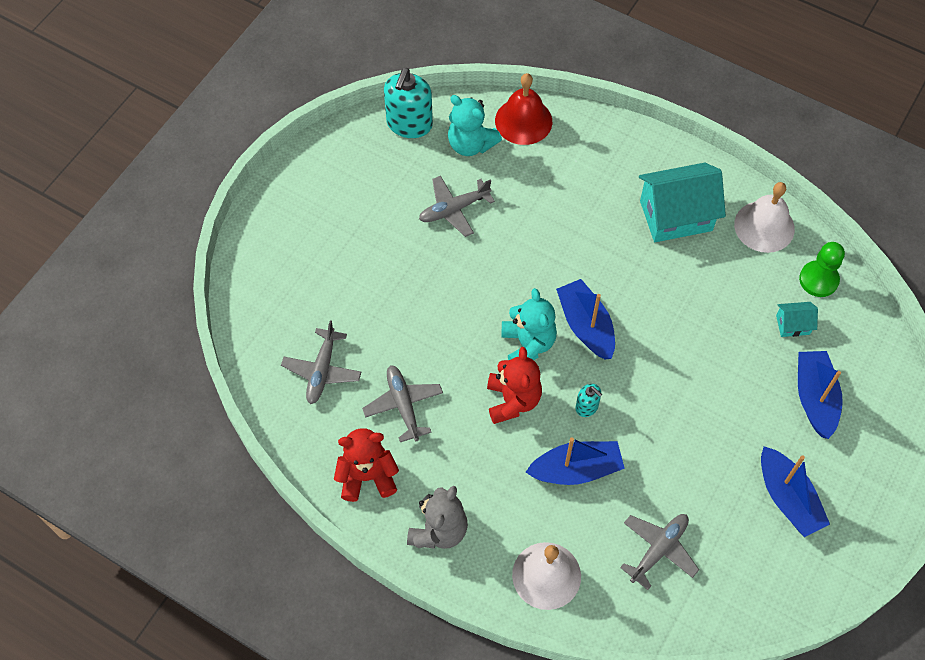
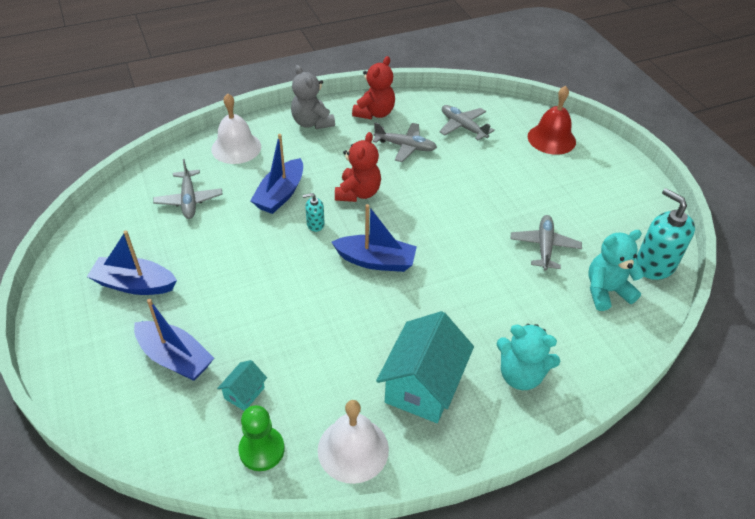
camera: 125 degrees right, 15 degrees down
(513, 400) = (358, 193): red teddy bear -> red teddy bear turned 105 degrees counterclockwise
(523, 121) = (611, 341): red bell -> red bell (551, 139)
(528, 344) = (391, 222): turquoise teddy bear -> turquoise teddy bear (520, 375)

